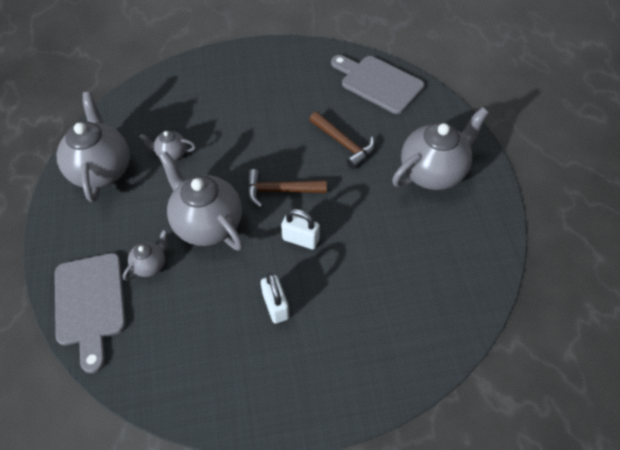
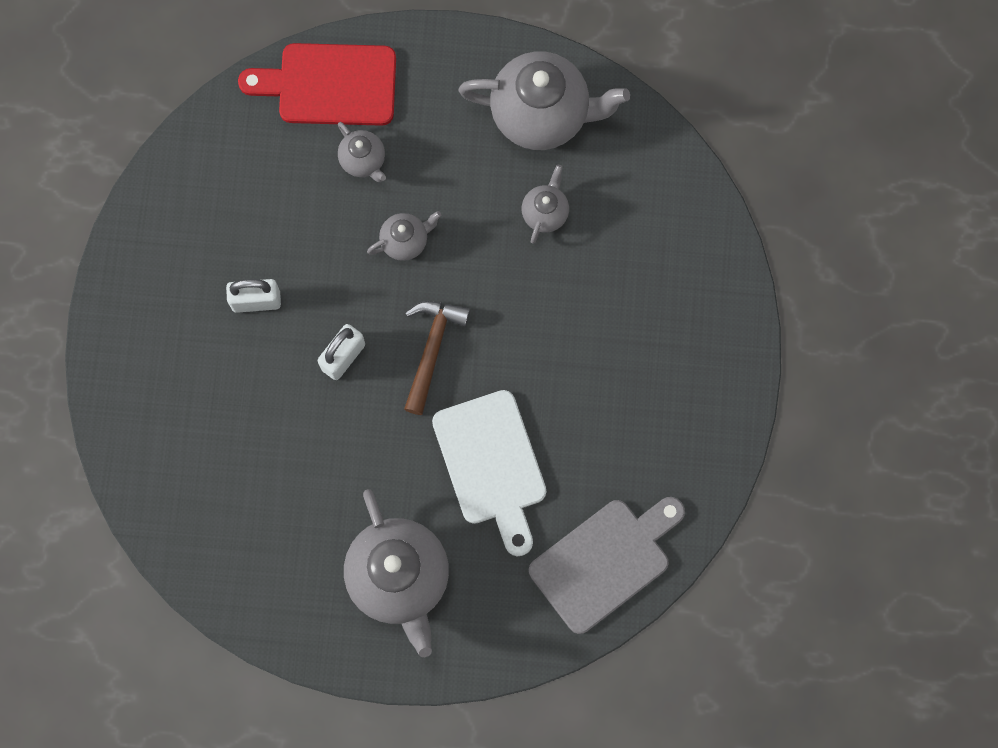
camera: 105 degrees right, 20 degrees up
(90, 304) = (330, 85): grey cutting board -> red cutting board
(207, 224) = (405, 241): grey teapot -> grey teapot, size x0.48
(343, 144) = (491, 465): brown hammer -> white cutting board

